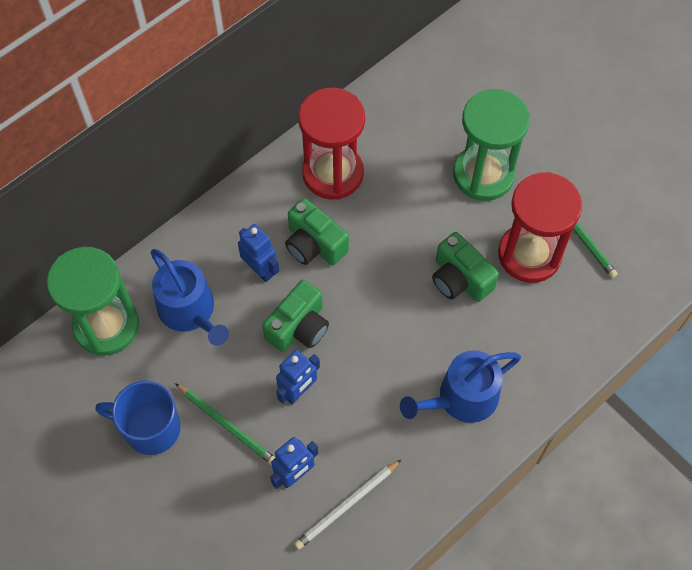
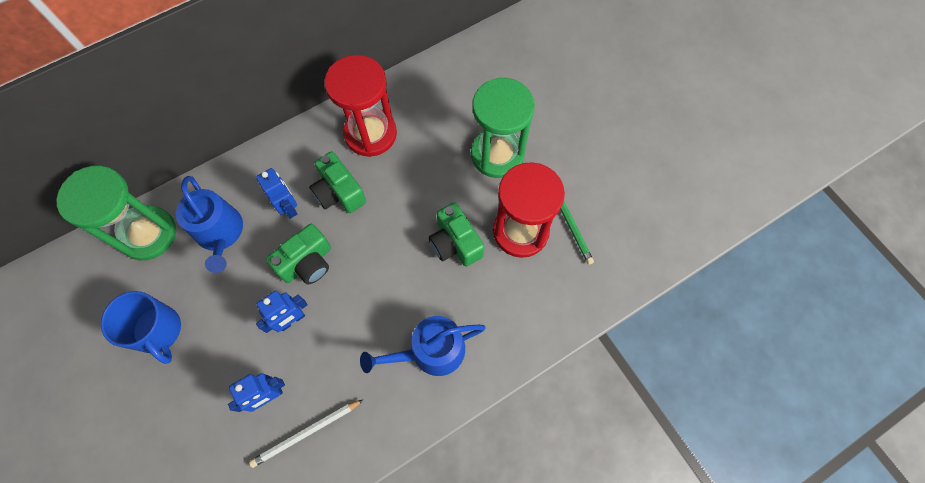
camera: 10 degrees right, 5 degrees up
(150, 428) = (158, 331): blue mug -> blue mug turned 150 degrees counterclockwise
(227, 425) = (223, 340): green pencil -> none

